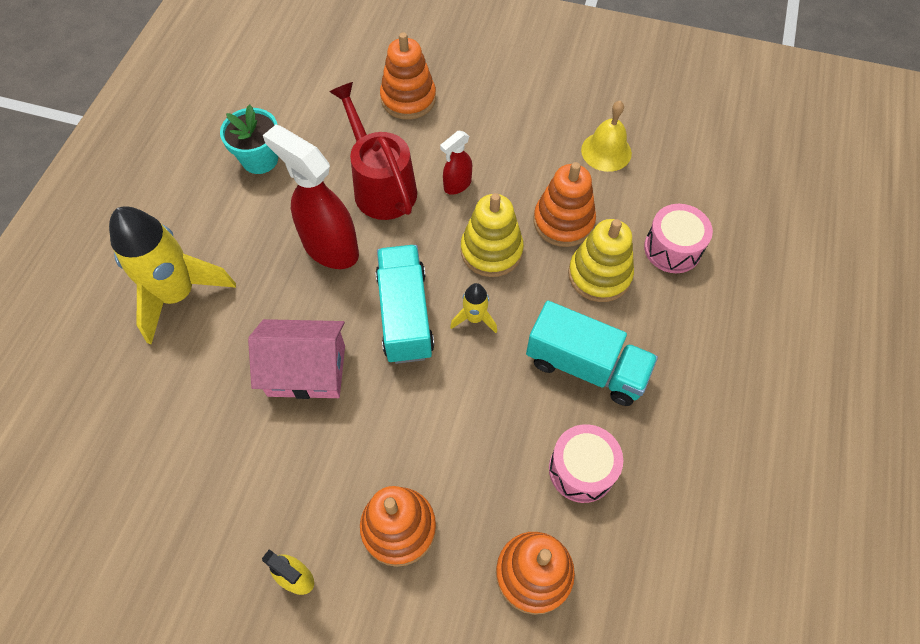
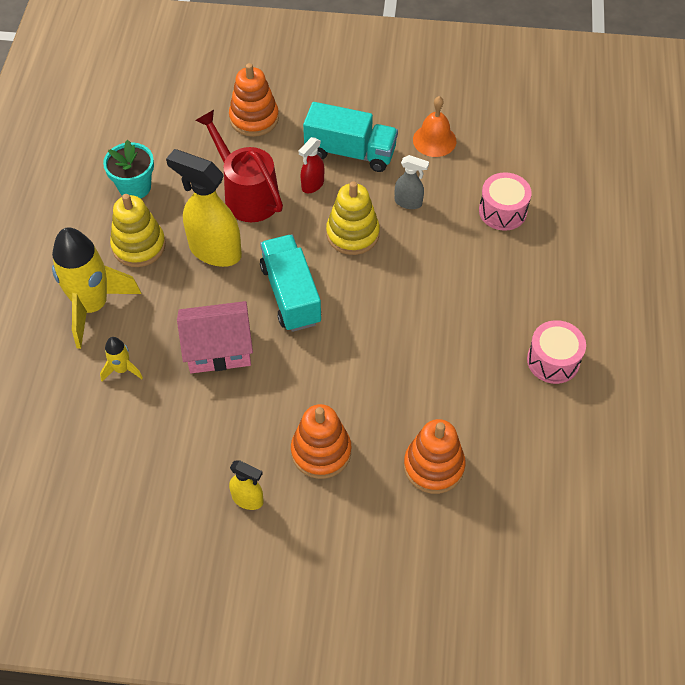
camera: 10 degrees left, 5 degrees down
(330, 247) = (214, 251): red spray bottle -> yellow spray bottle
(474, 318) = (349, 289): yellow rocket -> yellow rocket (122, 369)
(563, 222) = (408, 202): orange stacking toy -> grey spray bottle
(581, 469) = (457, 388): pink drum -> pink drum (553, 360)
(586, 366) = (447, 312): turquoise truck -> turquoise truck (350, 152)
(599, 275) = (446, 240): yellow stacking toy -> yellow stacking toy (139, 246)
(606, 151) = (434, 140): yellow bell -> orange bell

